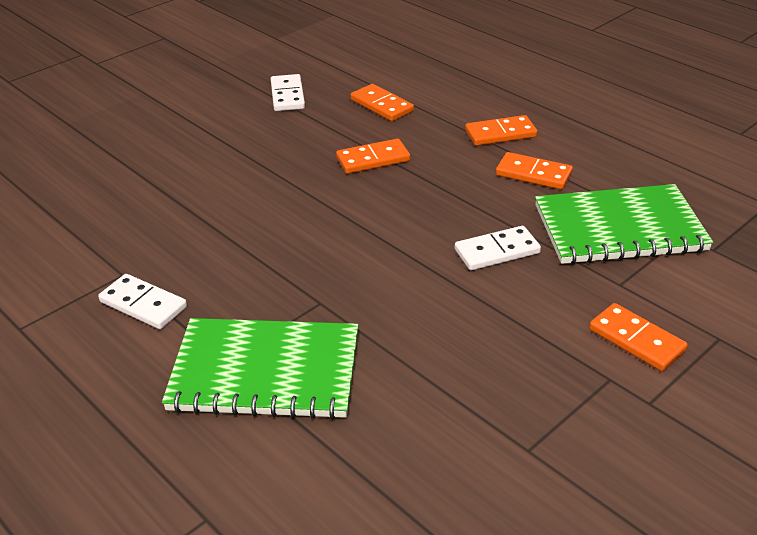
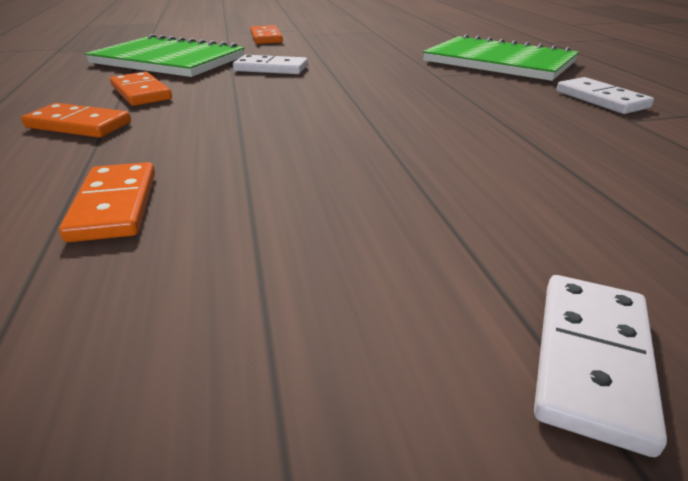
camera: 150 degrees left, 5 degrees down
(287, 95) = (232, 301): white domino -> white domino (591, 359)
(373, 159) = (259, 140): orange domino -> none

